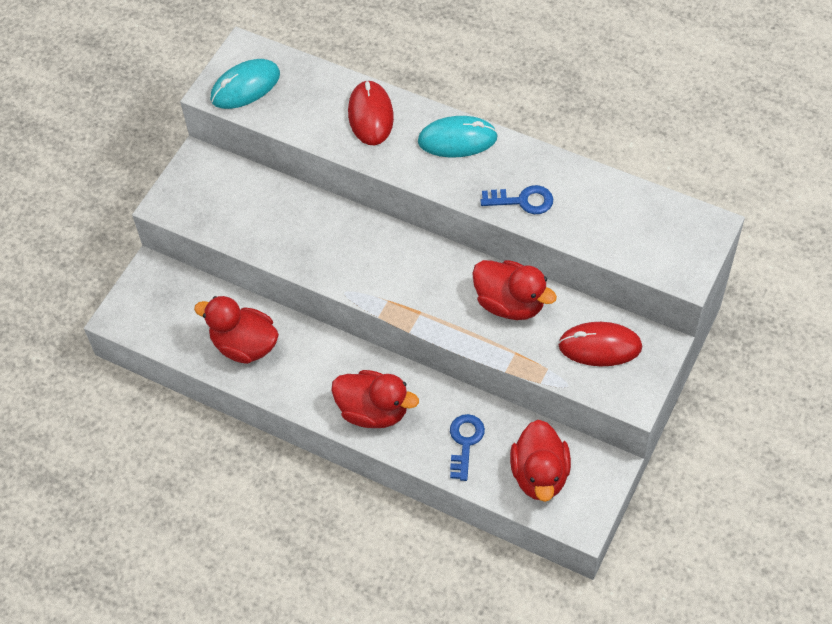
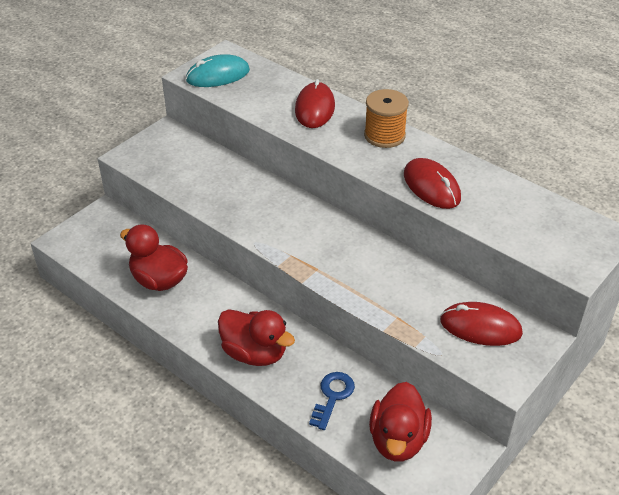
camera: 10 degrees right, 15 degrees down
(457, 139) = (384, 135): turquoise mouse -> orange spool
(510, 303) = (402, 277): red duck -> none
(523, 201) = (431, 186): blue key -> red mouse

